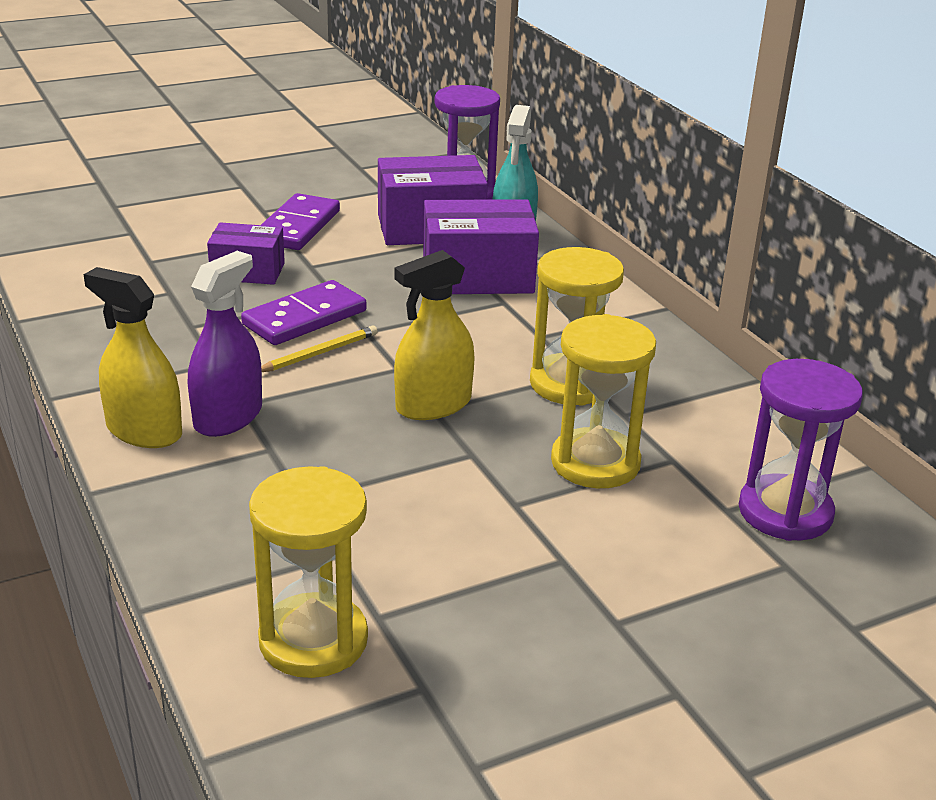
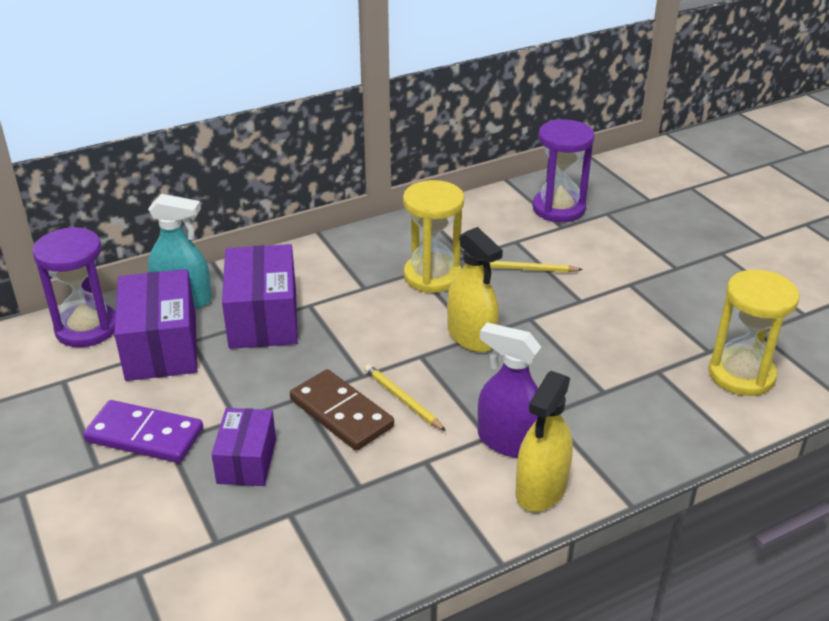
camera: 90 degrees left, 5 degrees up
(304, 318) = (341, 413): purple domino -> brown domino
(595, 463) = (527, 269): yellow hourglass -> yellow pencil

